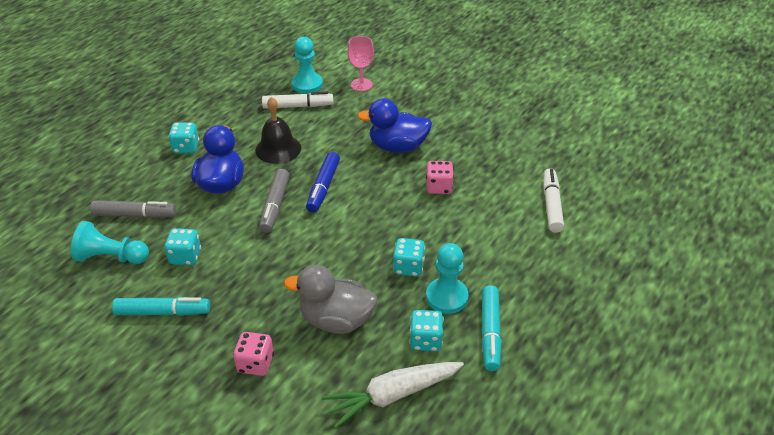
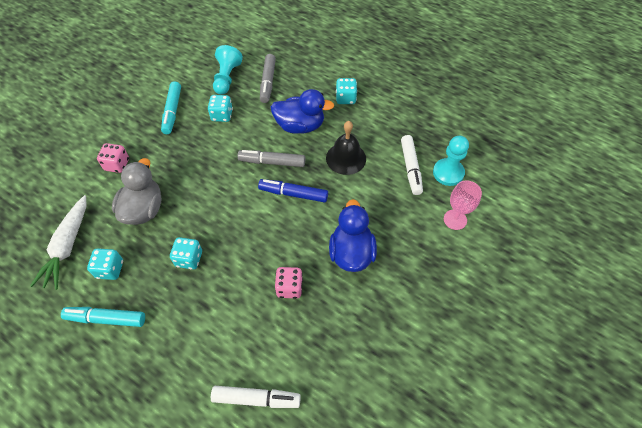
camera: 90 degrees right, 15 degrees up
(393, 395) = (67, 246): white carrot -> white carrot turned 150 degrees counterclockwise
(446, 297) = (151, 287): turquoise pawn -> none

